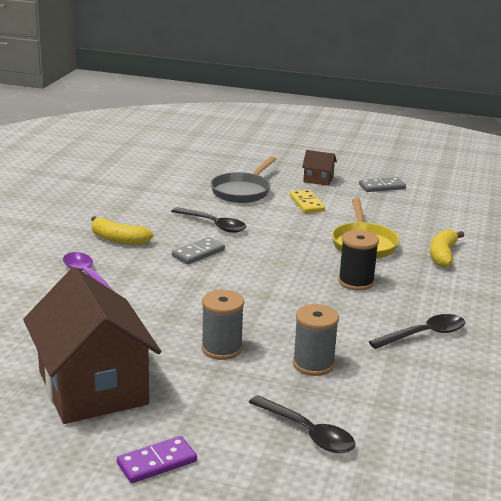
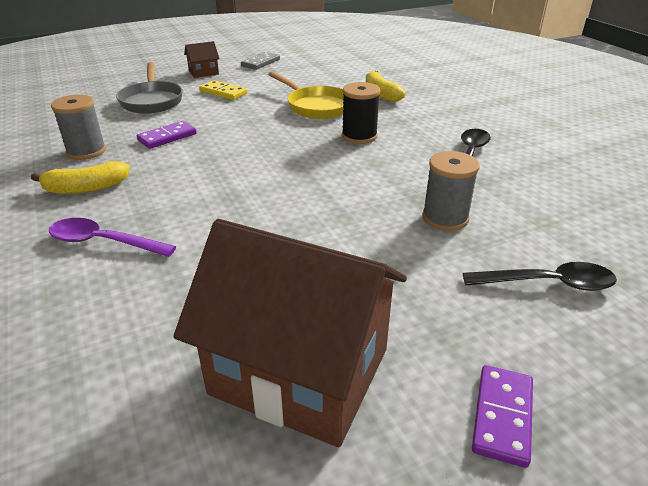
camera: 40 degrees left, 10 degrees up
(198, 253) = (192, 167): grey domino -> none
(213, 225) = (167, 137): black spoon -> purple domino
(221, 349) = (354, 246): grey spool -> grey spool (86, 151)

